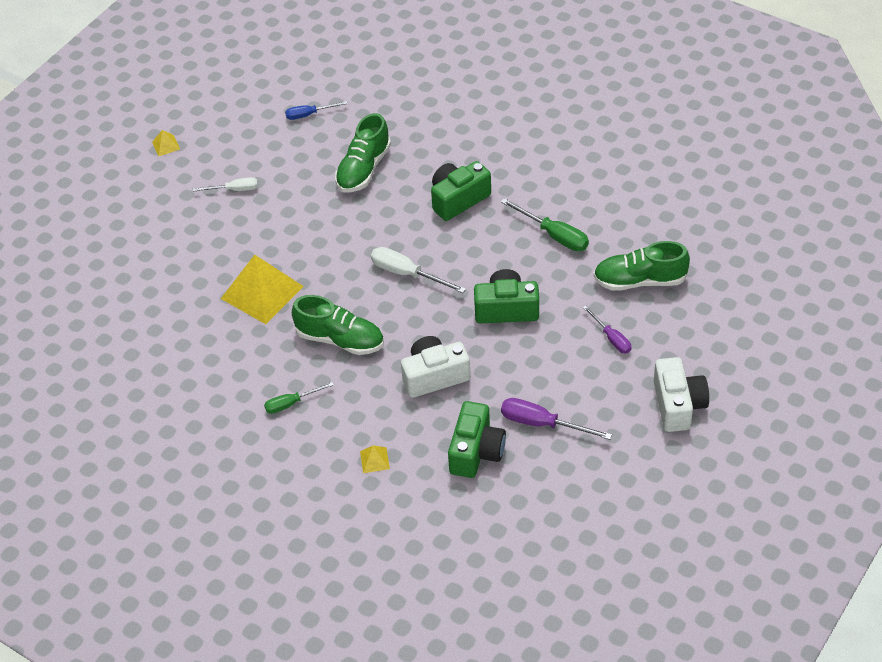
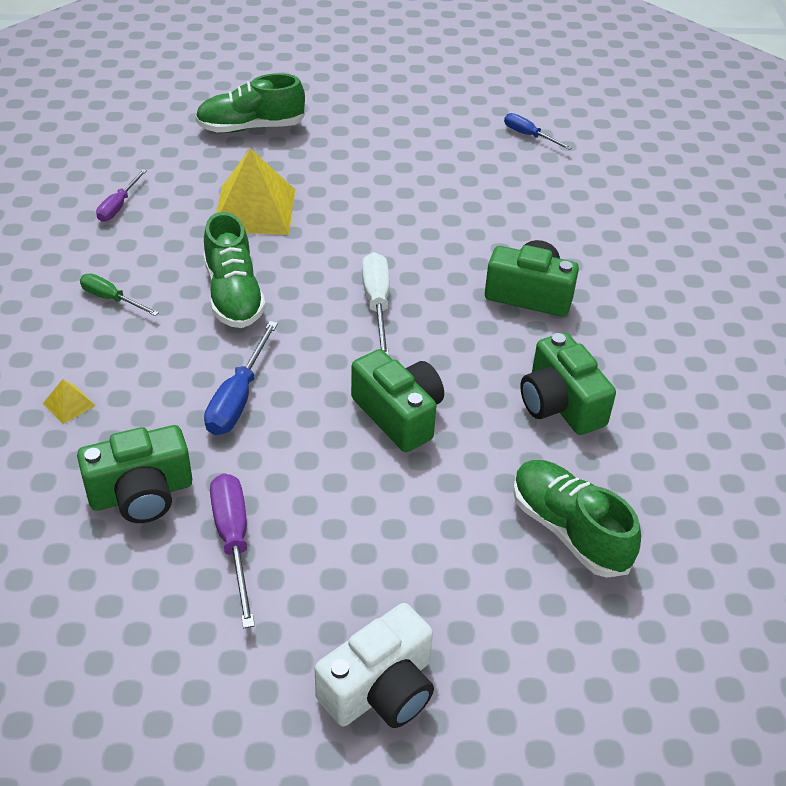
camera: 50 degrees right, 5 degrees down
(166, 145) = (390, 70): yellow pyramid -> none
(234, 190) = (376, 133): white screwdriver -> none
(363, 169) = (496, 204): green shoe -> green shoe (251, 127)
(434, 376) = (238, 398): white camera -> blue screwdriver
(554, 235) = (560, 404): green screwdriver -> green camera
(611, 338) = (440, 547): purple screwdriver -> purple screwdriver (118, 206)

